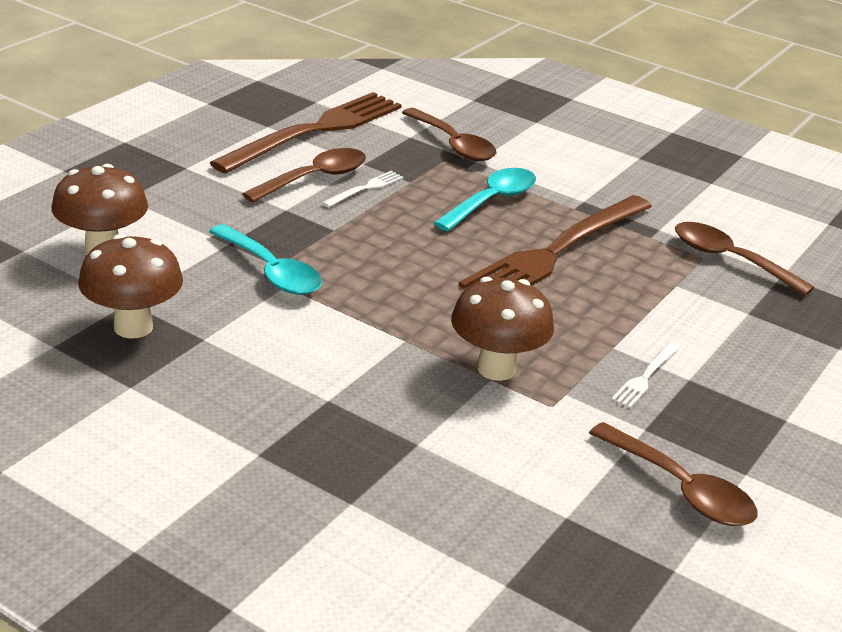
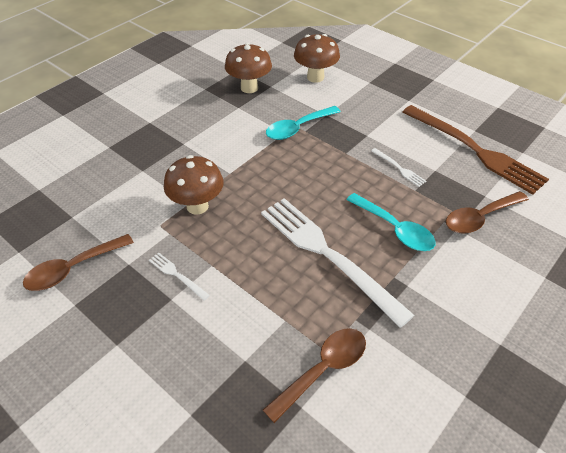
camera: 100 degrees right, 15 degrees up
(315, 178) = (407, 147): brown spoon -> none
(556, 251) = (328, 255): brown fork -> white fork

